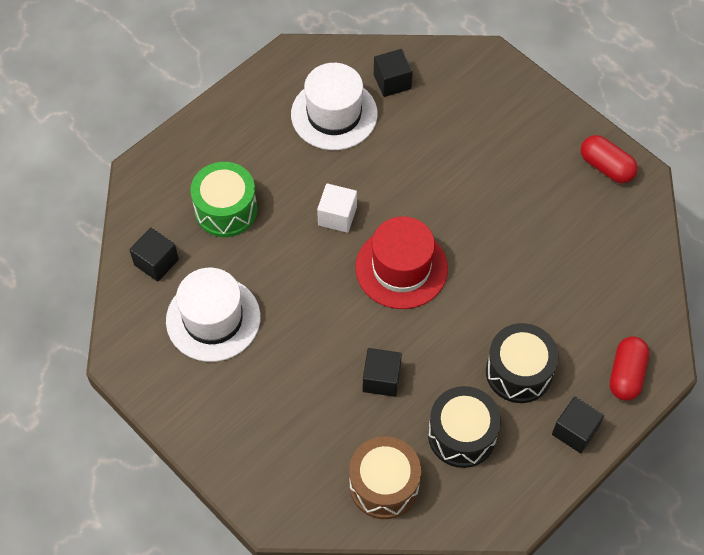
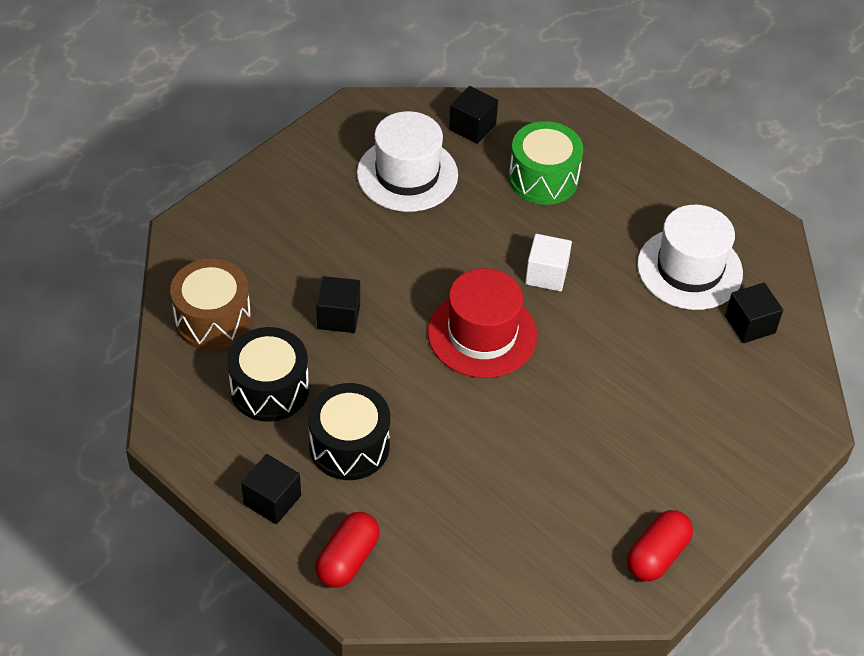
camera: 85 degrees right, 10 degrees down
(626, 374) = (347, 559): red capsule -> red capsule turned 75 degrees counterclockwise

